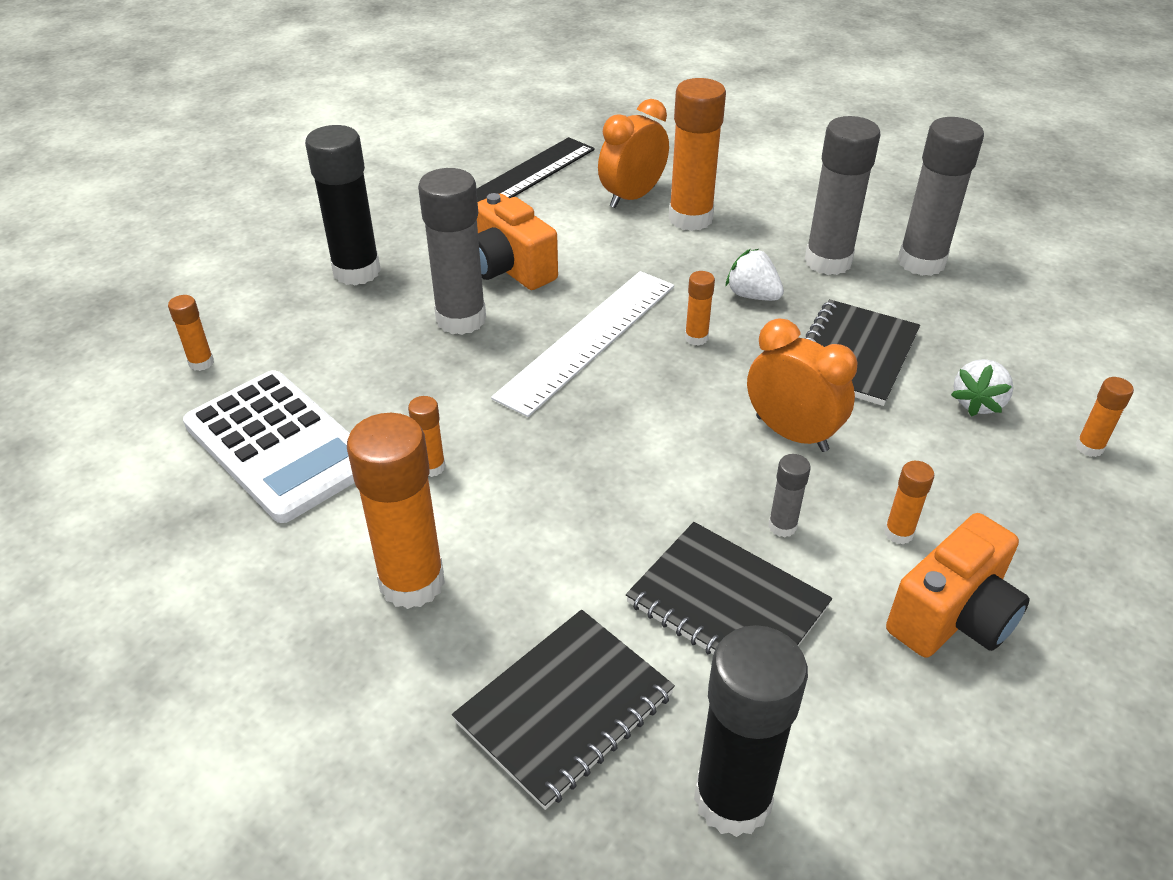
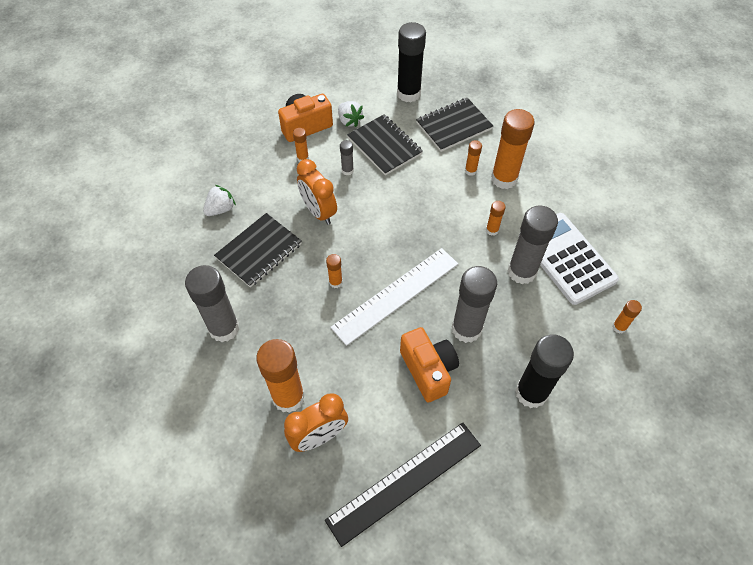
camera: 165 degrees left, 15 degrees up
(752, 295) = (287, 309): white strawberry -> white strawberry (349, 121)
(921, 262) = (168, 314): grey glue stick -> grey glue stick (521, 272)
(1089, 447) = (192, 177): orange glue stick -> orange glue stick (470, 171)

